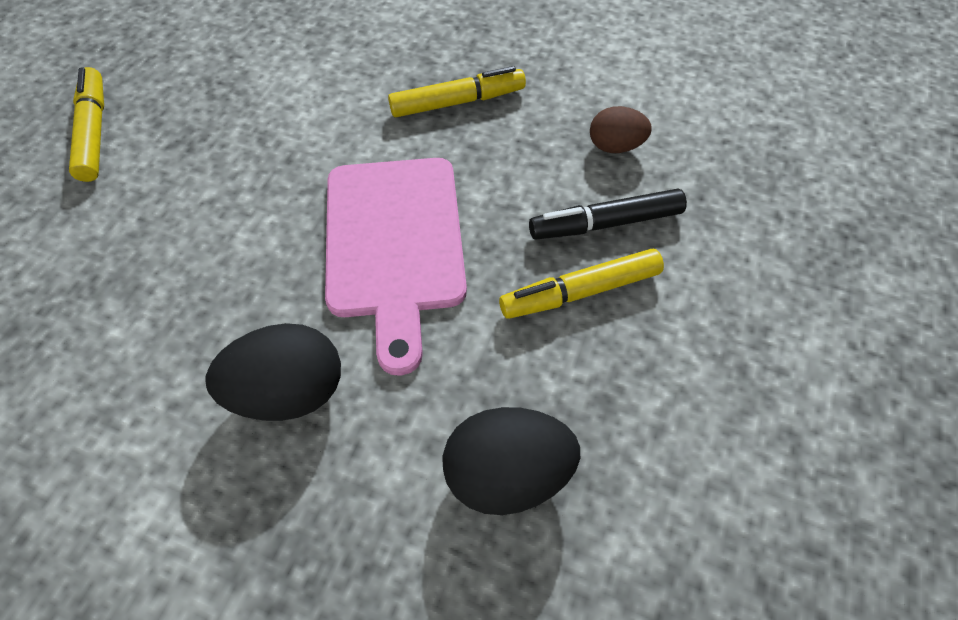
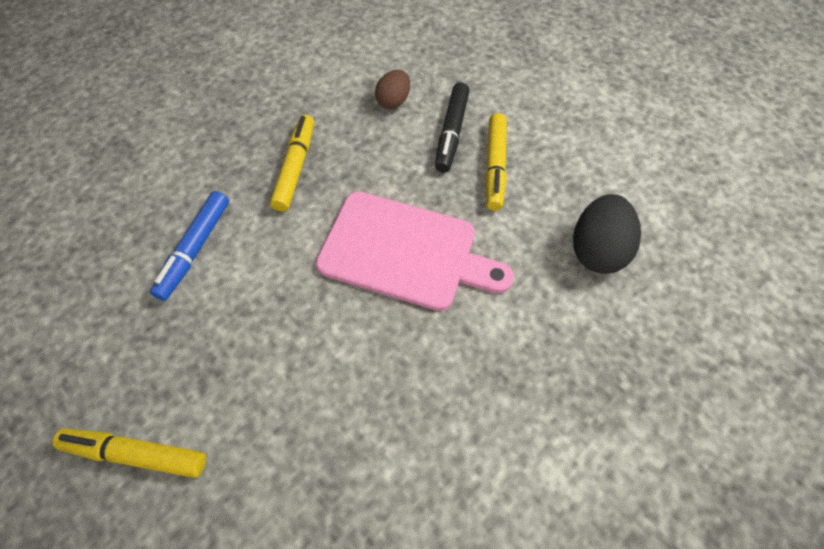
camera: 65 degrees left, 0 degrees up
(291, 389) = (495, 353): black egg -> none
(317, 74) = (195, 249): none -> blue marker

